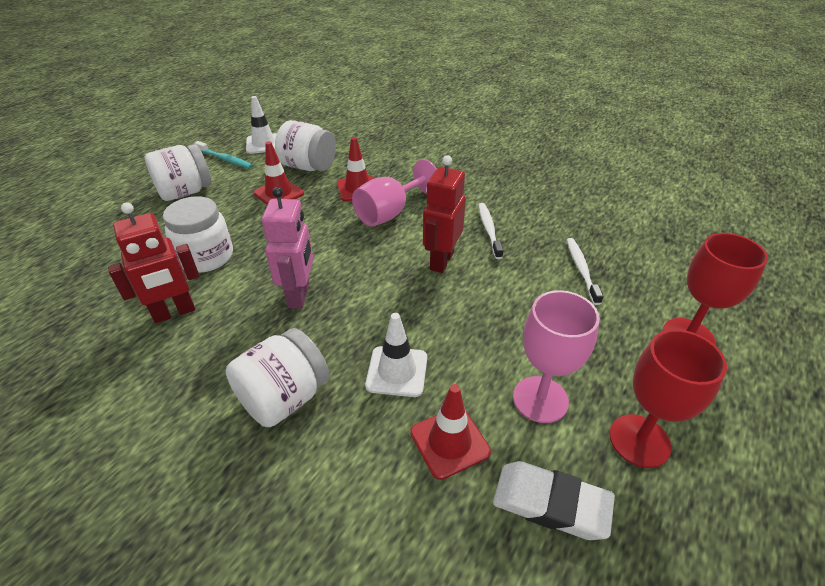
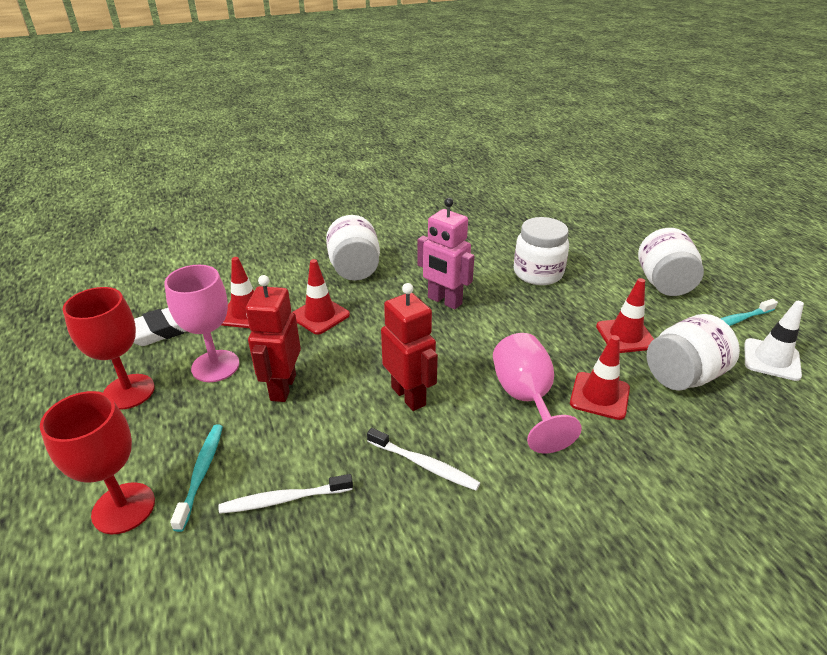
camera: 125 degrees right, 5 degrees down
(174, 313) = (478, 249): red robot -> red robot (282, 387)
(397, 371) = (320, 315): white traffic cone -> red traffic cone
(581, 269) = (284, 499): white toothbrush -> white toothbrush turned 135 degrees clockwise
(620, 319) = (201, 473): none -> turquoise toothbrush

